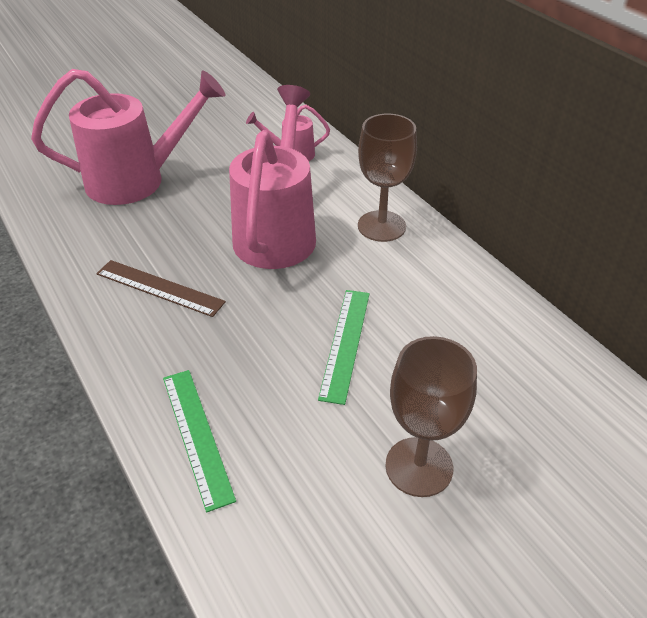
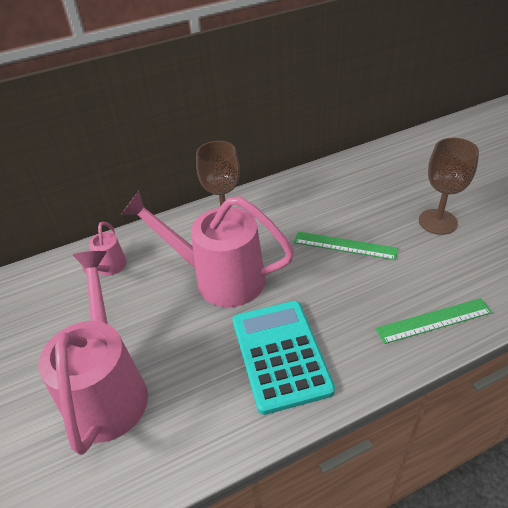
camera: 80 degrees left, 0 degrees up
(159, 288) = (280, 355): brown ruler -> turquoise calculator

